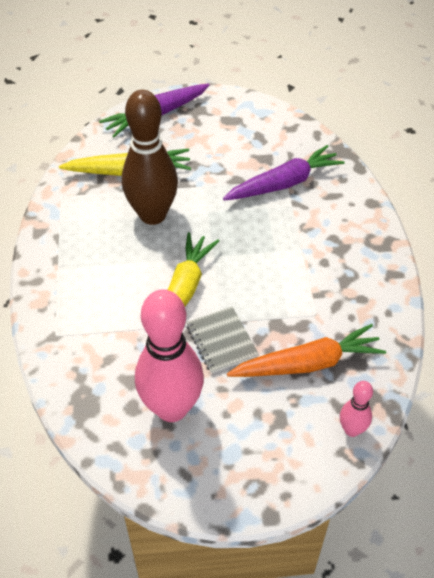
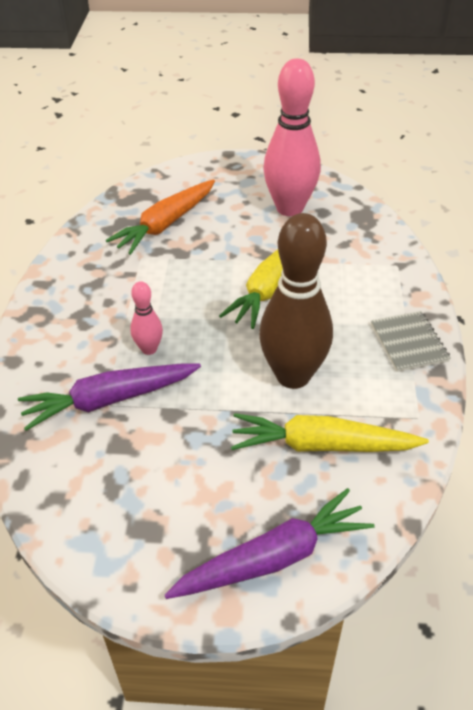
camera: 170 degrees left, 5 degrees down
(221, 341) = (237, 246): grey notebook -> grey notebook (408, 343)
(308, 363) = (165, 224): orange carrot -> orange carrot turned 45 degrees counterclockwise
(352, 430) = (150, 185): pink bowling pin -> pink bowling pin (149, 349)

